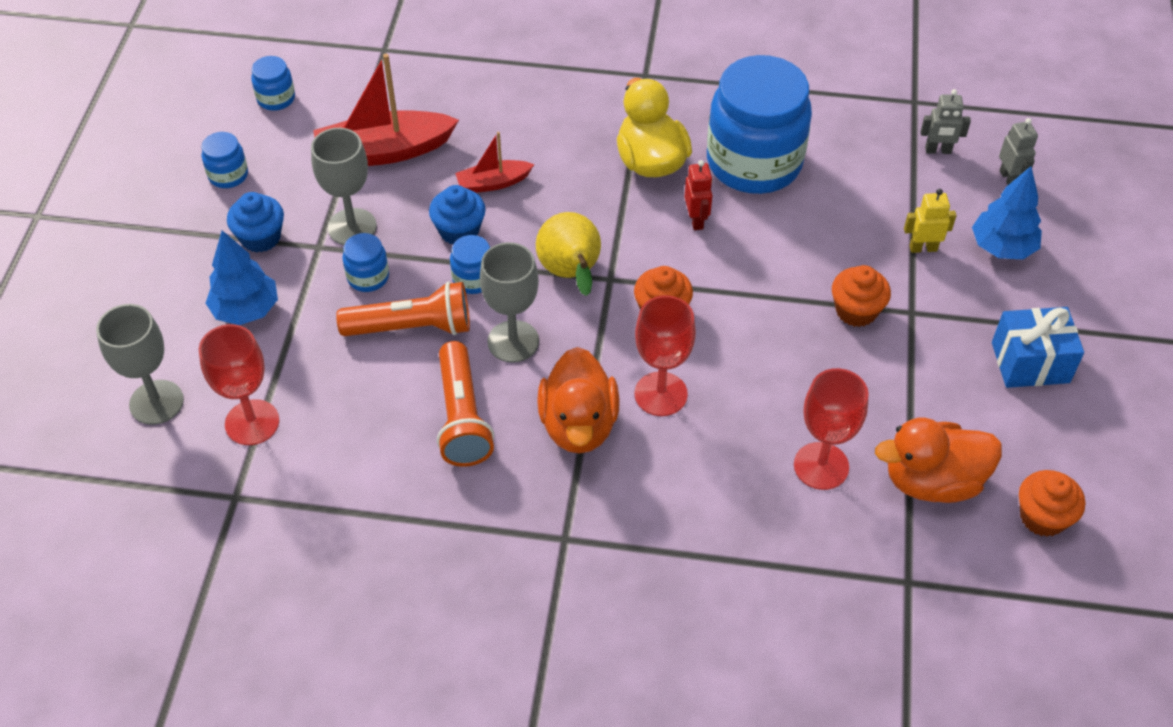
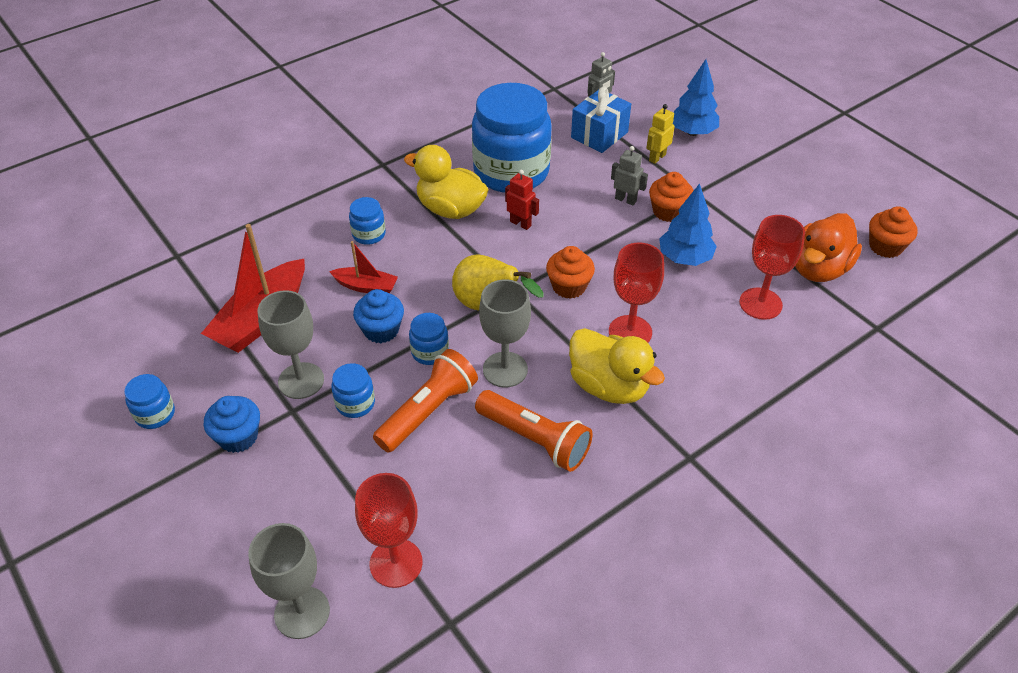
camera: 45 degrees left, 5 degrees down
(246, 310) = (291, 493): blue tree -> blue tree (685, 258)
(276, 98) = (129, 338): blue jar -> blue jar (369, 234)
(493, 183) = (366, 286): red boat -> red boat turned 105 degrees counterclockwise
(579, 425) = (609, 386): orange duck -> yellow duck
(1009, 178) = (650, 97): grey robot -> grey robot (625, 200)
(1030, 362) = (780, 178): blue gift -> blue gift (599, 135)

